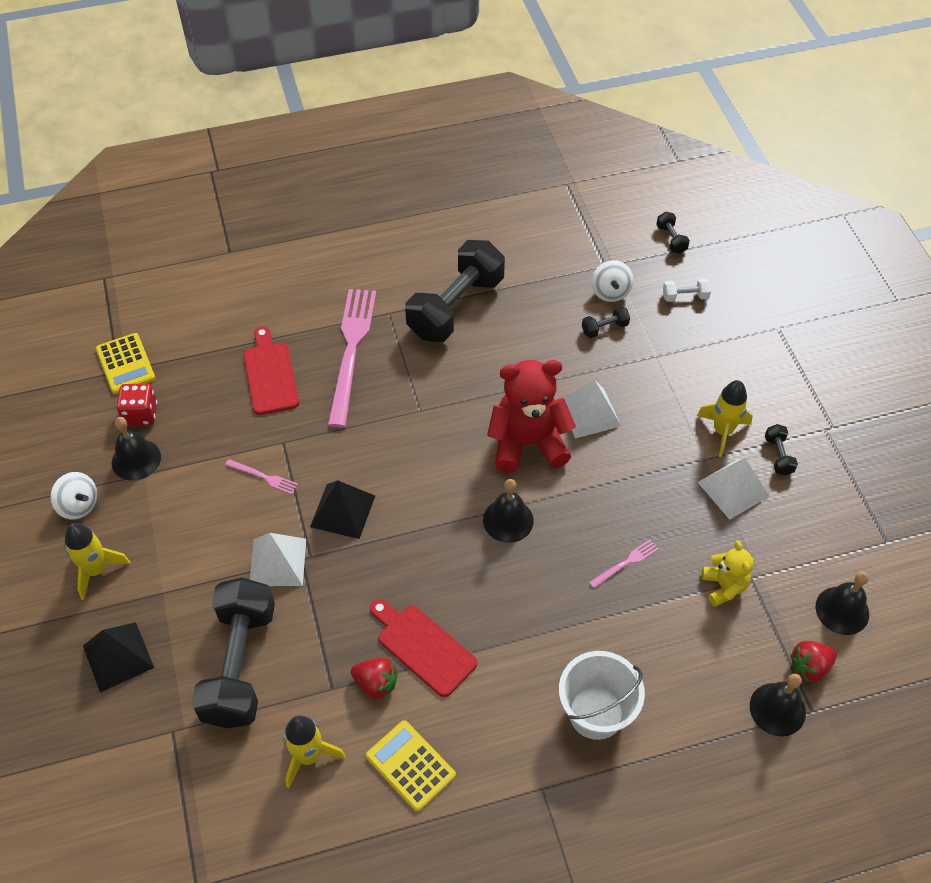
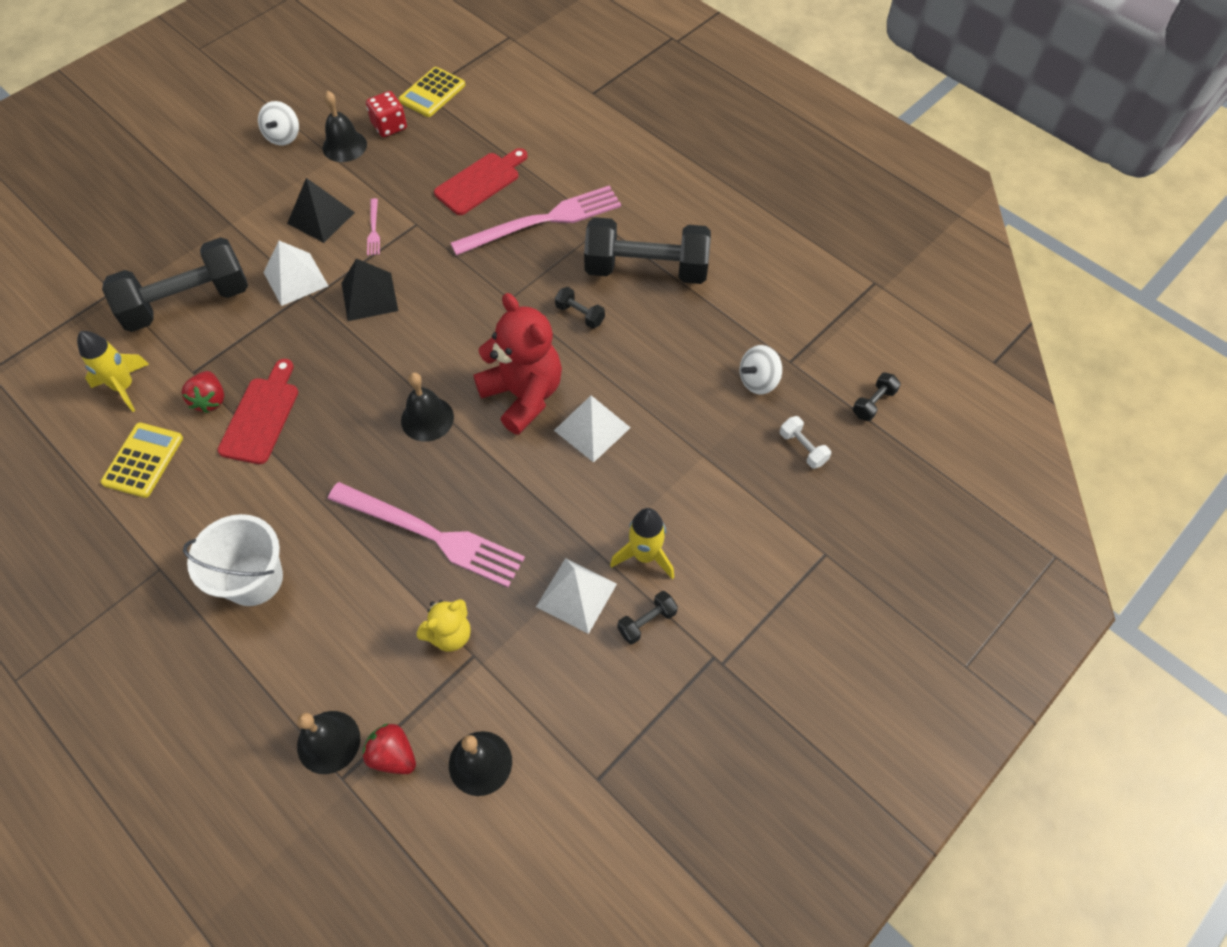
camera: 60 degrees right, 5 degrees up
(96, 570) = (231, 176): yellow rocket -> none
(118, 656) = (162, 227): black pyramid -> black pyramid (321, 217)
(604, 328) = (707, 396): black dumbbell -> black dumbbell (580, 314)
(625, 563) = (431, 534): pink fork -> pink fork, size x2.39

